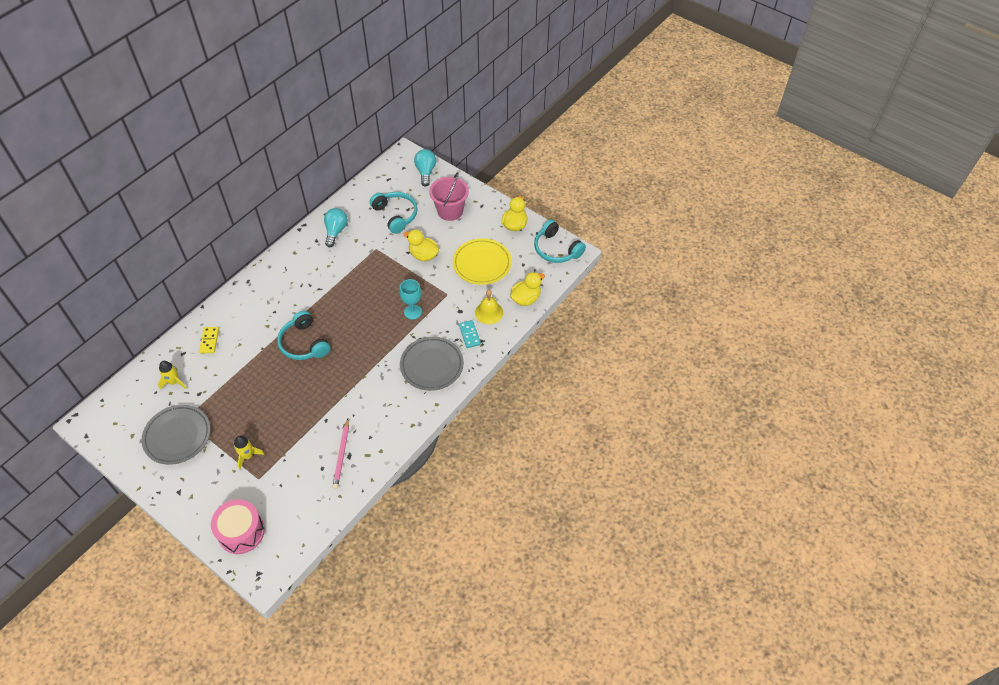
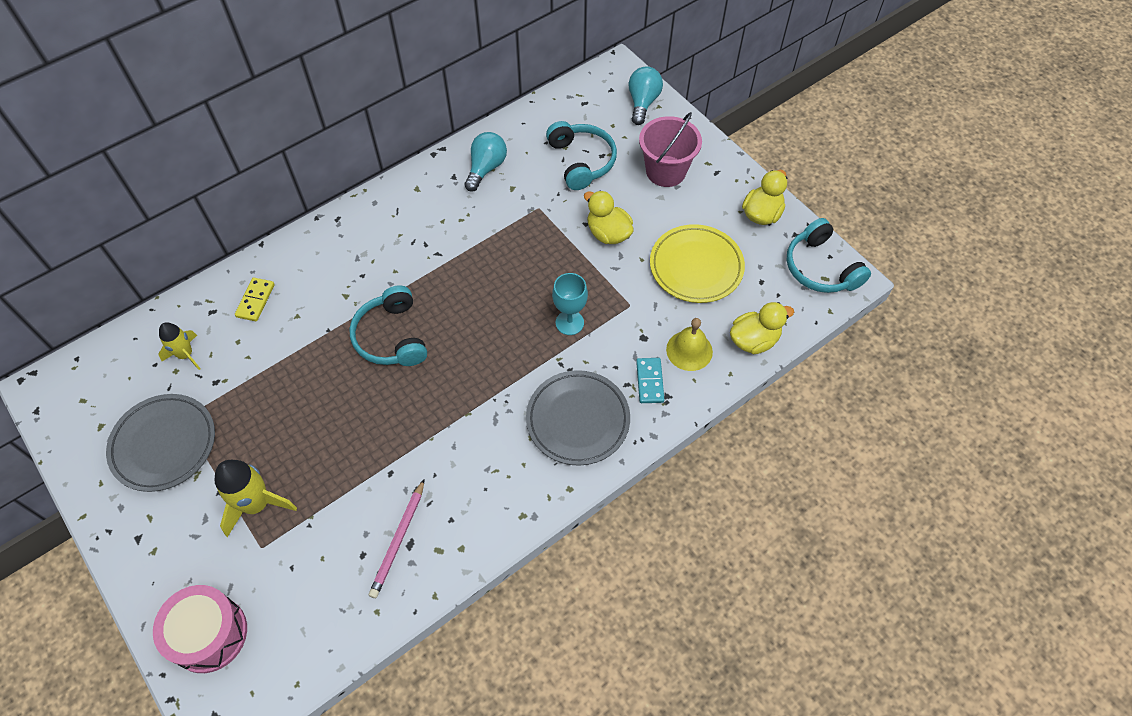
camera: 15 degrees right, 5 degrees up
(248, 456) = (256, 504): yellow rocket -> yellow rocket, size x1.57

